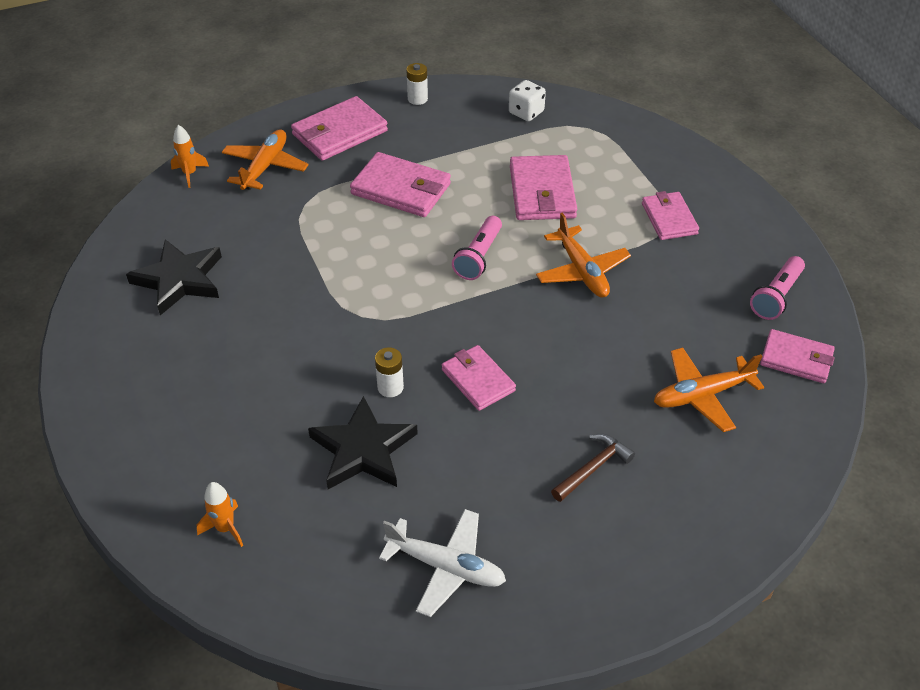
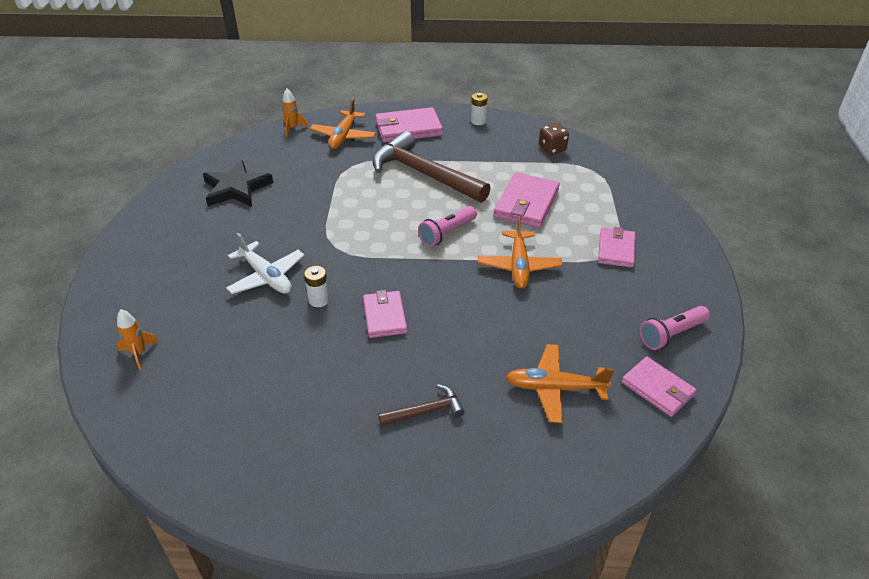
camera: 25 degrees right, 5 degrees down
(265, 167) = (343, 136): orange plane -> orange plane turned 150 degrees clockwise
(363, 449) = (268, 335): black star -> none
(401, 189) = (424, 174): pink wallet -> brown hammer
(446, 567) = (263, 440): white plane -> white plane (266, 277)
(526, 112) = (552, 149): white dice -> brown dice

